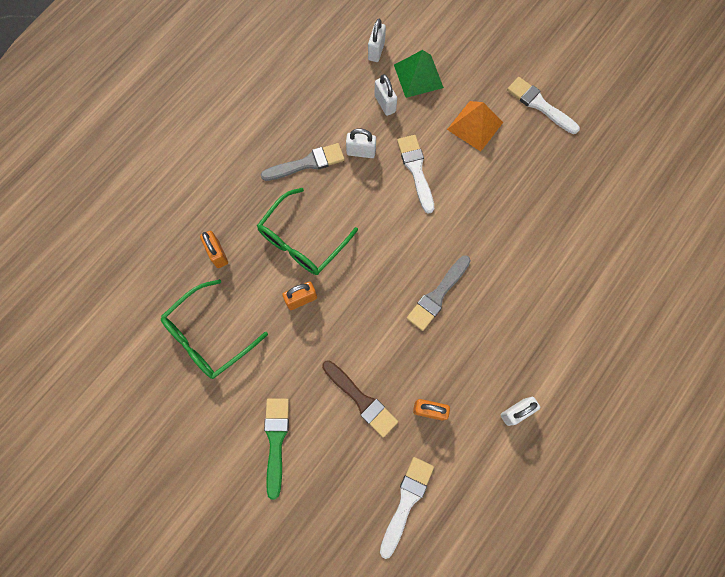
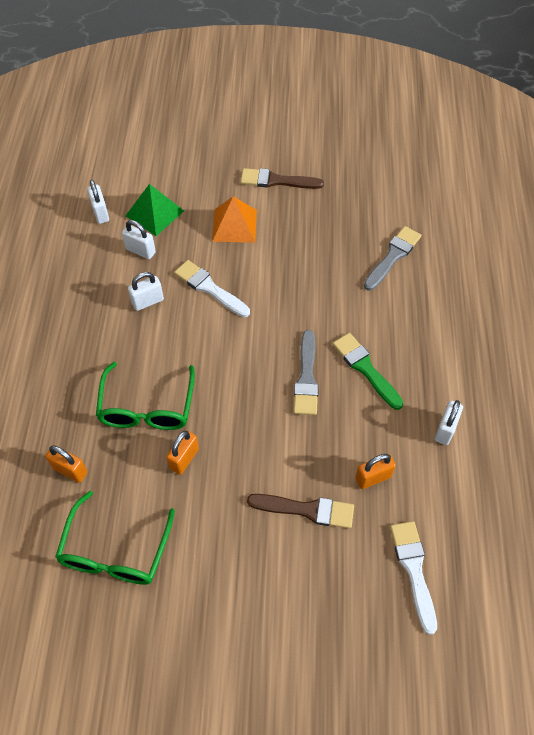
camera: 35 degrees left, 15 degrees down
(276, 441) = (254, 602): green brush -> green brush (365, 368)
(307, 163) = (103, 339): grey brush -> grey brush (393, 256)
(539, 105) = (277, 181): white brush -> brown brush

